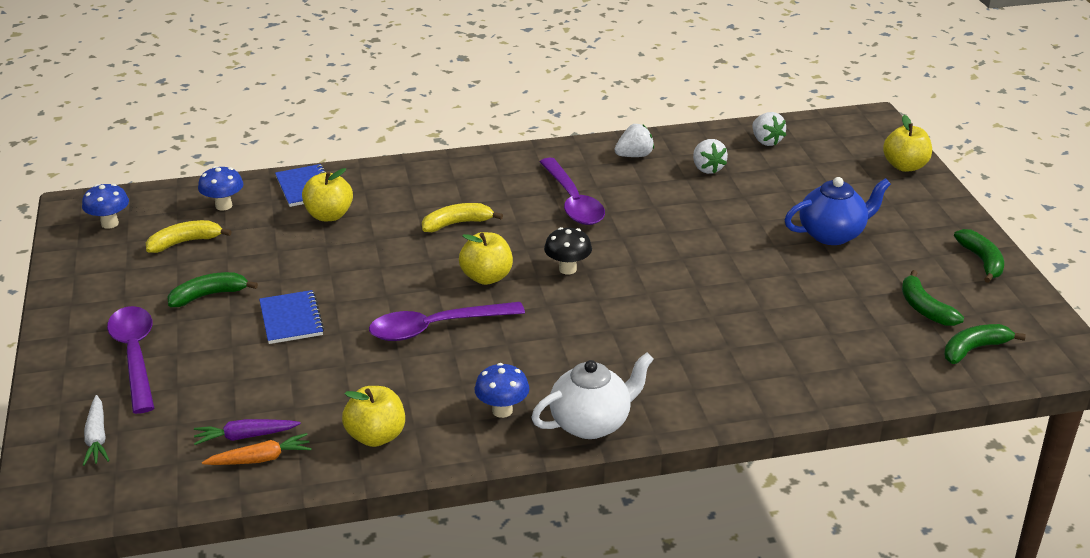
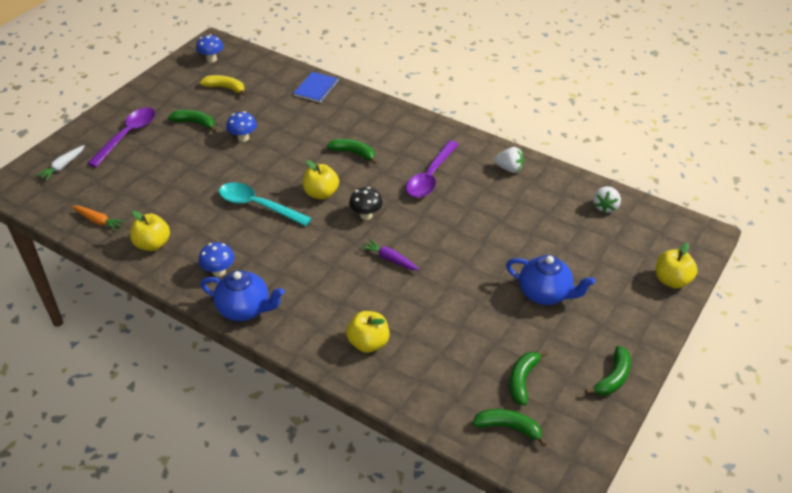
camera: 45 degrees right, 10 degrees up
(223, 205) = (268, 77): blue mushroom -> blue mushroom (243, 138)
(245, 436) = (109, 206): purple carrot -> purple carrot (390, 259)
(291, 319) = (208, 158): blue notebook -> none
(329, 215) = (303, 111): yellow apple -> yellow apple (368, 343)
(436, 328) = (258, 206): purple spoon -> turquoise spoon
(457, 224) = (353, 153): yellow banana -> green banana
(591, 423) = (245, 309): white teapot -> blue teapot
(707, 168) = (538, 203): white strawberry -> none

